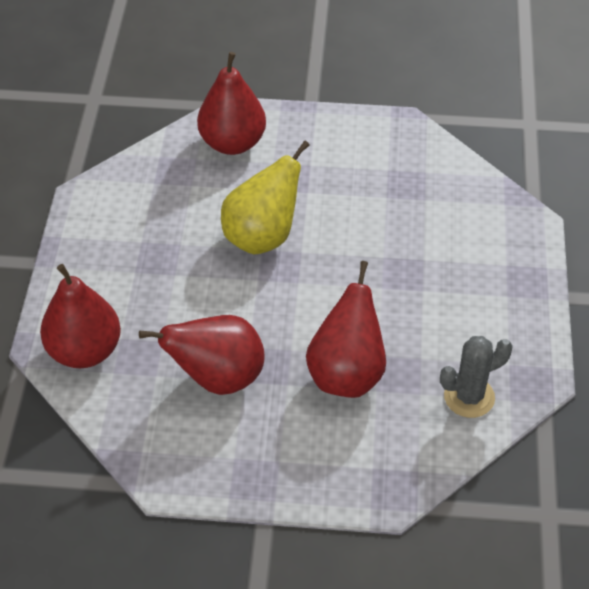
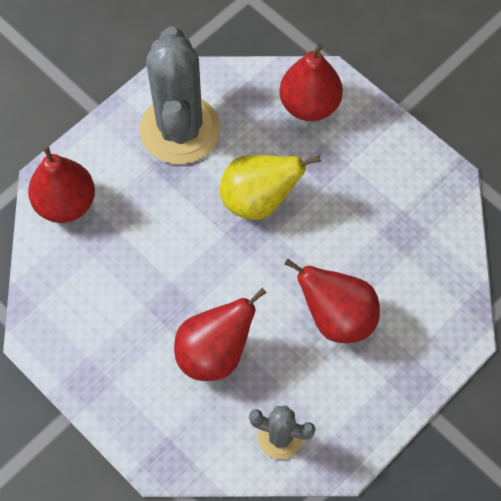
camera: 40 degrees right, 15 degrees up
(136, 228) = (180, 130): none -> grey cactus
(218, 378) = (129, 289): red pear -> red pear (337, 318)

